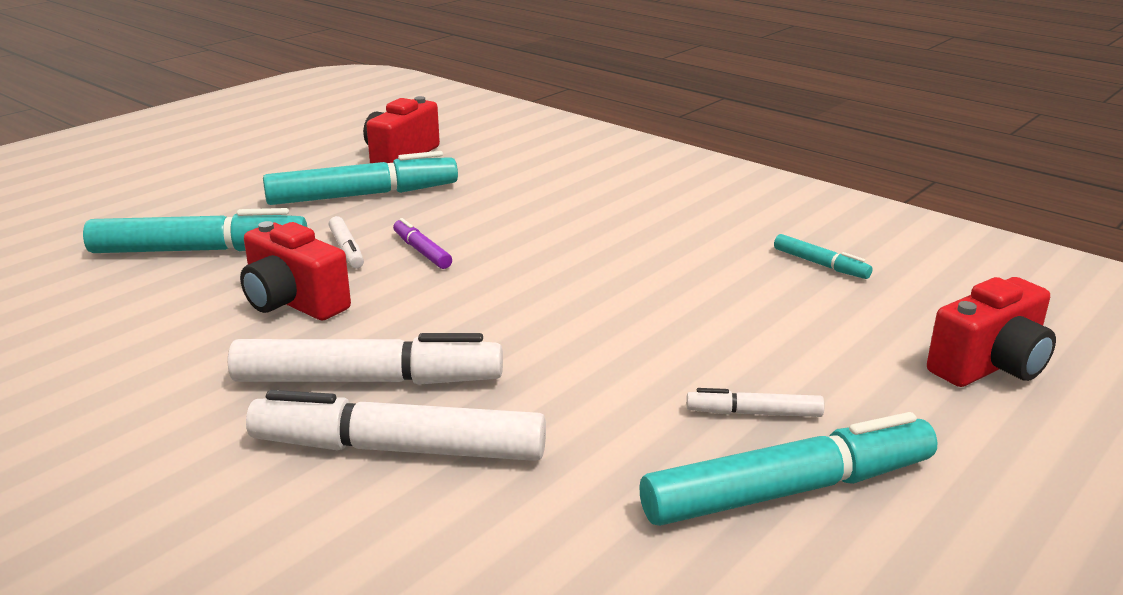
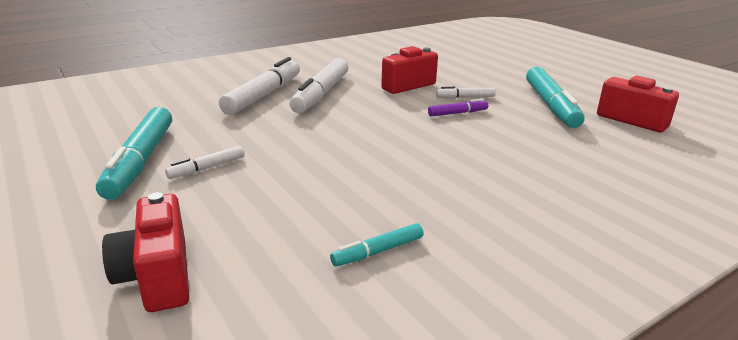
camera: 105 degrees right, 0 degrees up
(199, 250) = (473, 72): turquoise marker -> none
(754, 413) = (207, 168): white marker -> white marker turned 150 degrees counterclockwise

